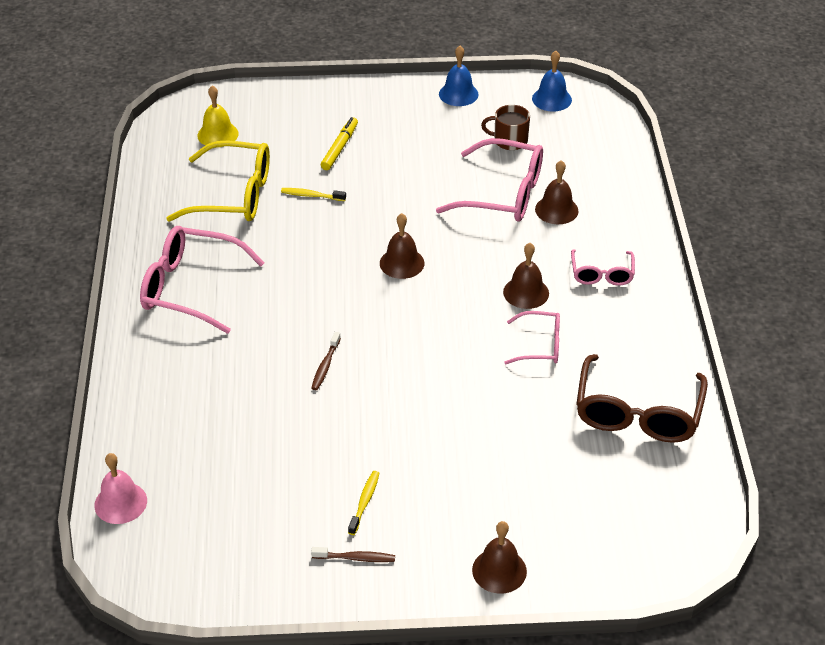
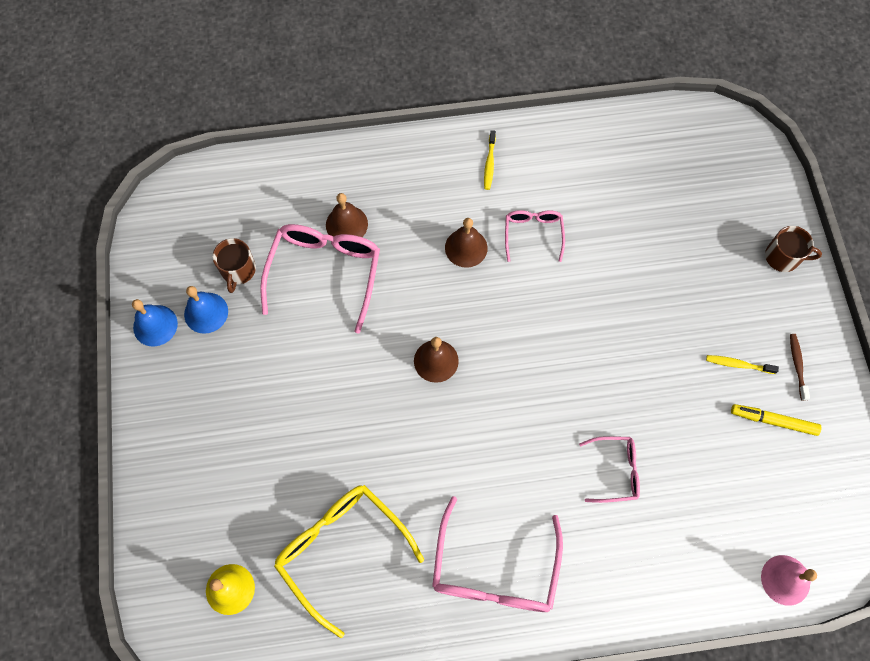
camera: 95 degrees left, 25 degrees up
(234, 195) = (341, 549): yellow glasses -> yellow glasses turned 45 degrees counterclockwise
(311, 195) = (337, 463): yellow toothbrush -> yellow toothbrush (489, 164)
(325, 366) = (585, 417): brown toothbrush -> none
(340, 148) = (253, 443): yellow marker -> yellow marker (773, 421)
(499, 570) = (783, 257): brown bell -> brown mug
(551, 99) = (166, 232): blue bell -> blue bell (206, 312)
(602, 274) = (435, 185): pink glasses -> pink glasses (615, 471)
(637, 413) = (601, 160): brown glasses -> none

